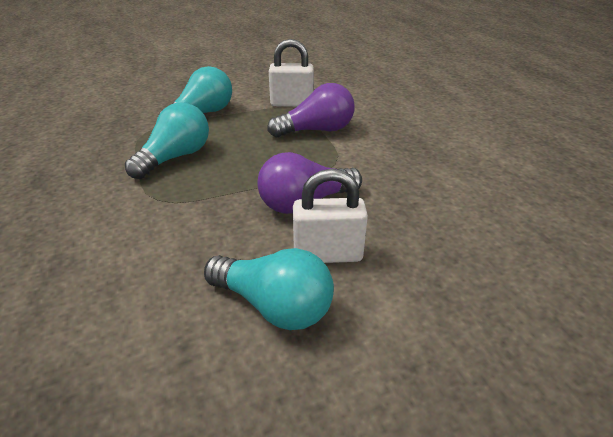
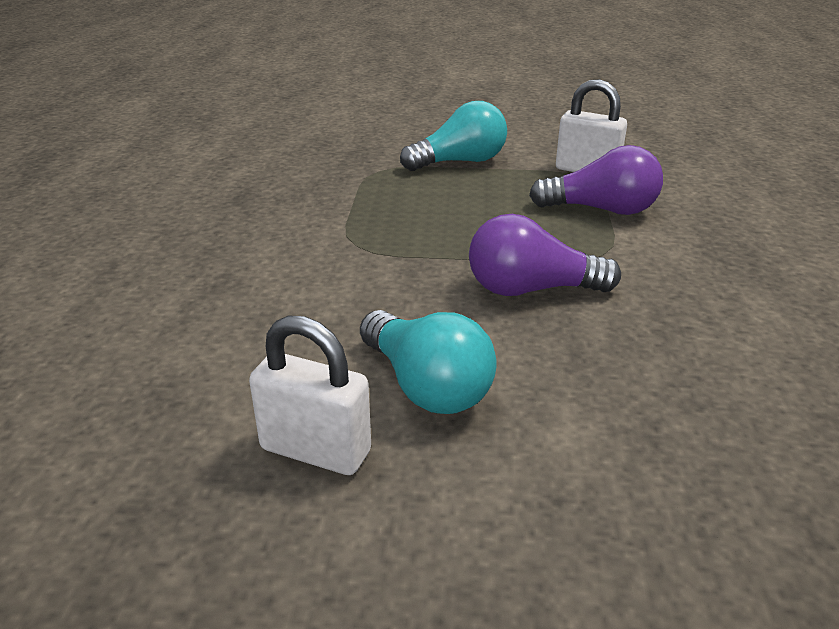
camera: 25 degrees right, 5 degrees down
(175, 157) = (400, 204): turquoise light bulb -> none
(327, 254) = (525, 353): white padlock -> white padlock (316, 450)

